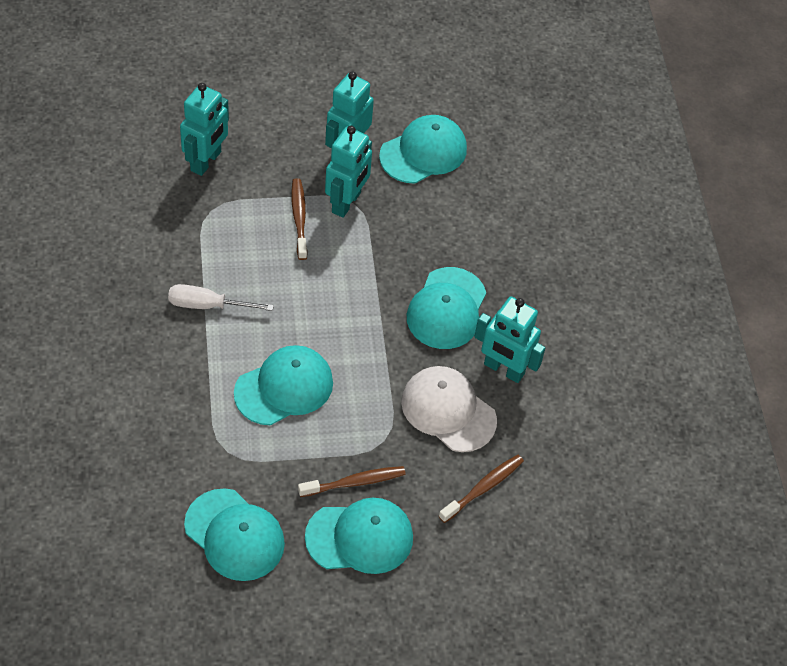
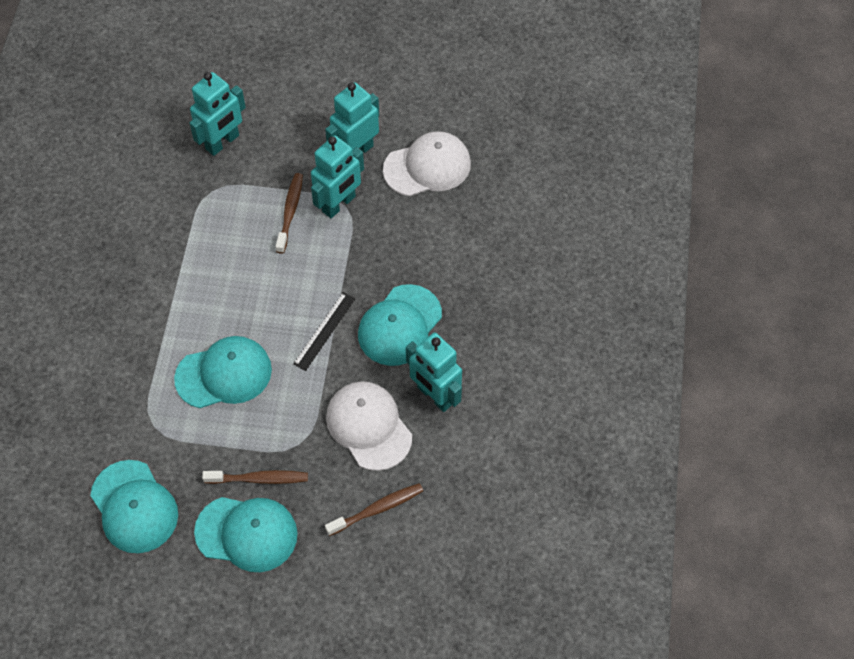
camera: 20 degrees right, 5 degrees up
(207, 305) = (180, 281): white screwdriver -> none
(373, 327) = (324, 331): none -> black ruler
(423, 152) = (427, 167): turquoise cap -> white cap

